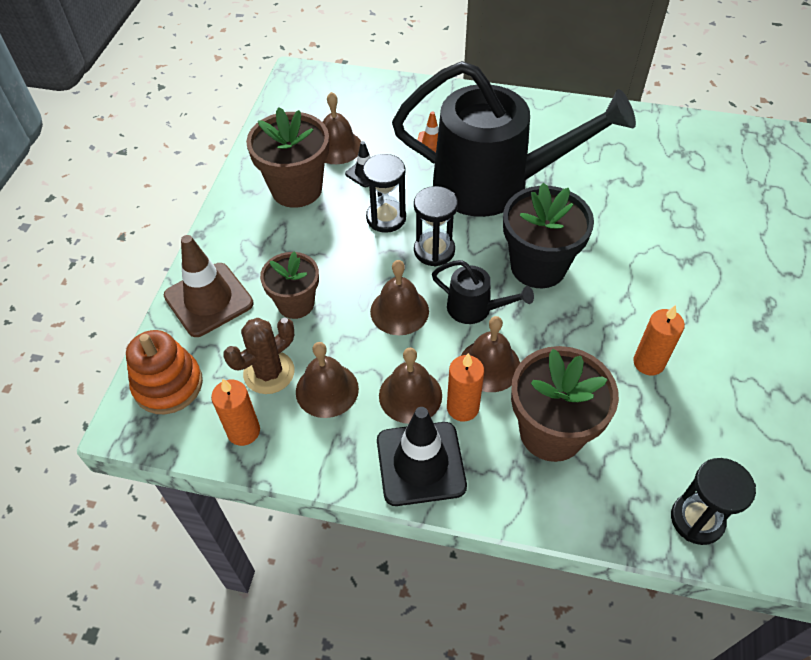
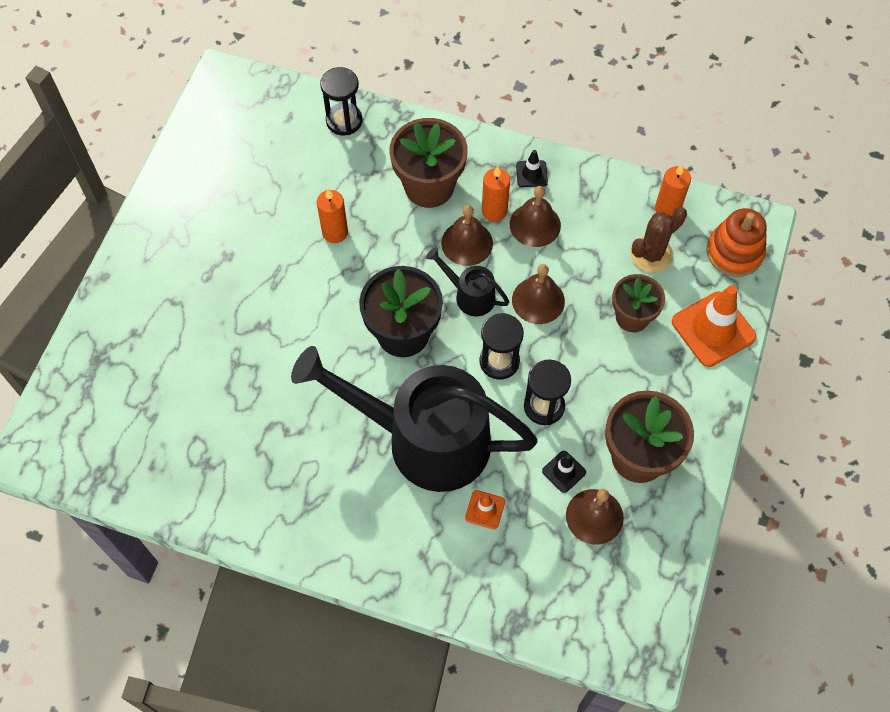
camera: 175 degrees left, 10 degrees up
(208, 300) = (713, 329): brown traffic cone -> orange traffic cone
(327, 390) = (602, 235): brown bell -> none
(420, 463) = (531, 174): black traffic cone -> black traffic cone, size x0.49

